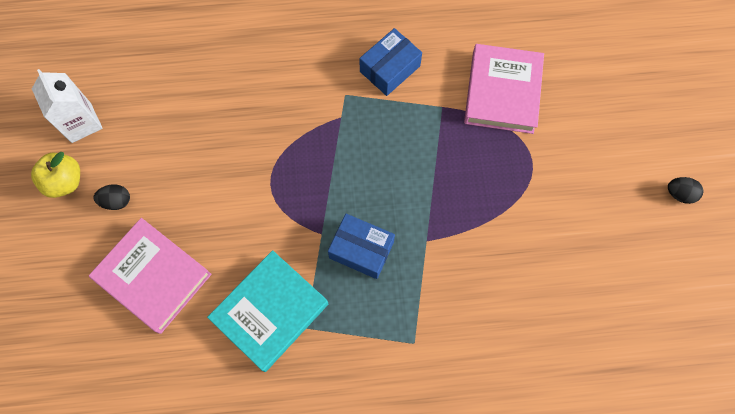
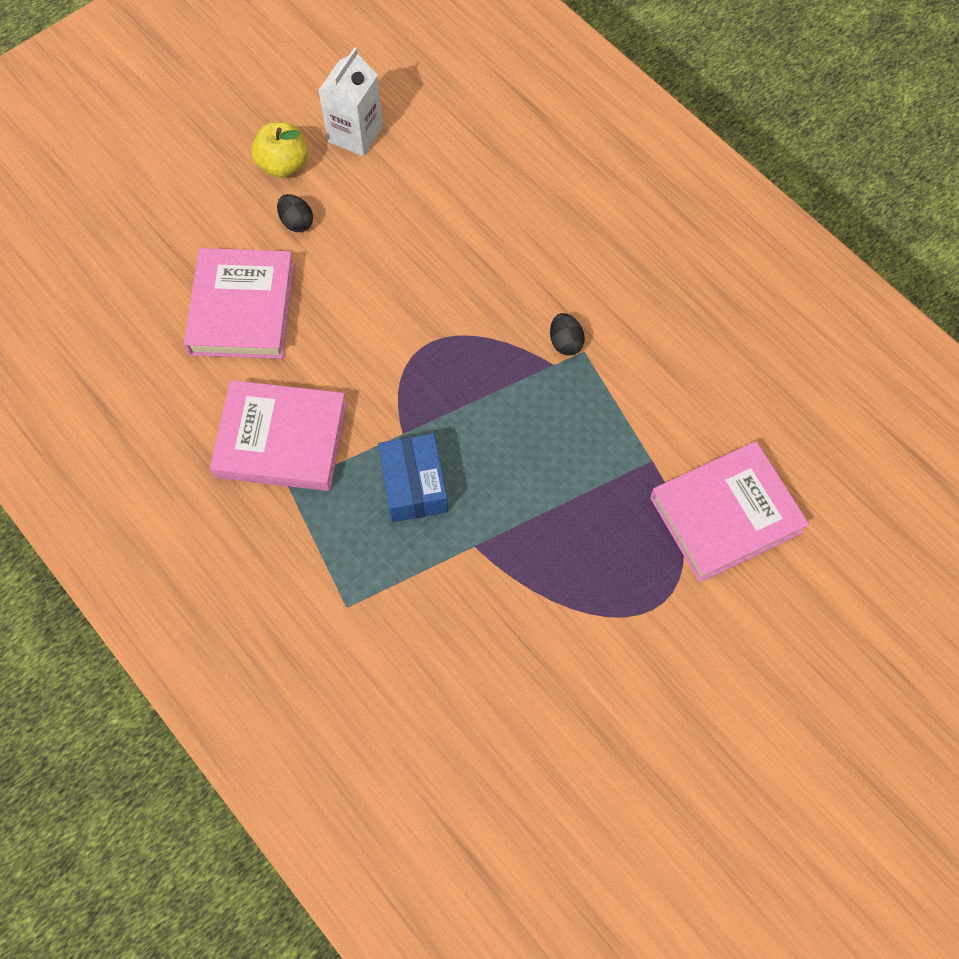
camera: 55 degrees right, 5 degrees down
(270, 312) = (281, 440): turquoise book -> pink book
(390, 69) = (654, 376): blue box -> none
(679, 194) = (758, 807): black egg -> black egg (565, 342)

